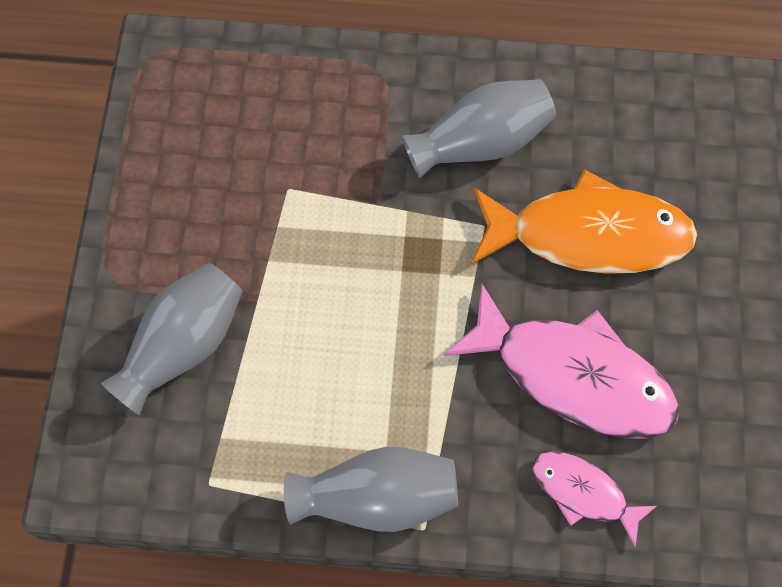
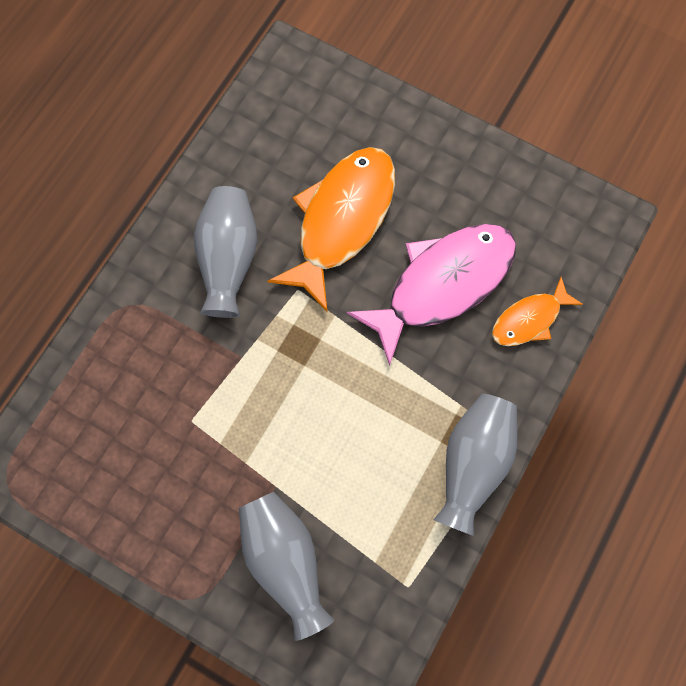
camera: 65 degrees left, 5 degrees up
(584, 493) = (529, 319): pink fish -> orange fish

